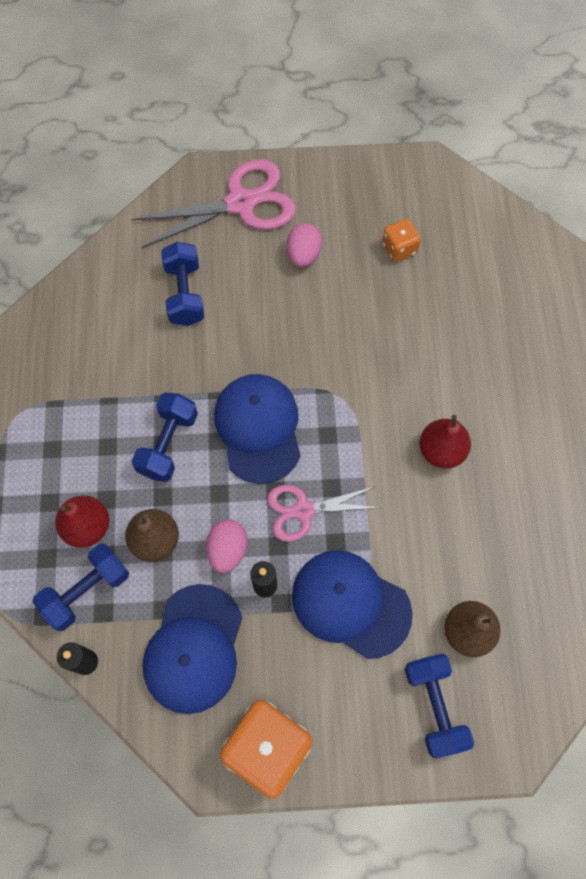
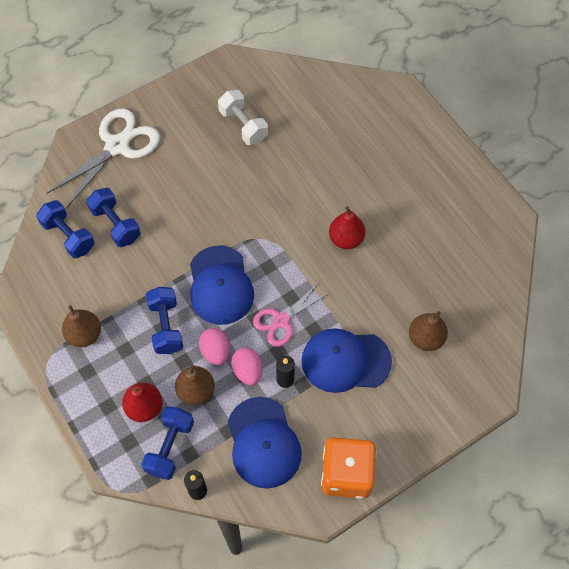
camera: 30 degrees left, 5 degrees down
(75, 404) = (84, 334): none -> brown pear
(241, 203) = (117, 146): pink scissors -> white scissors
(258, 428) = (220, 285): blue cap -> blue cap turned 150 degrees counterclockwise
(303, 255) = (182, 160): pink egg -> pink egg (215, 352)
(399, 249) = (243, 125): orange dice -> white dumbbell
(434, 706) = (432, 392): blue dumbbell -> blue dumbbell (68, 236)

